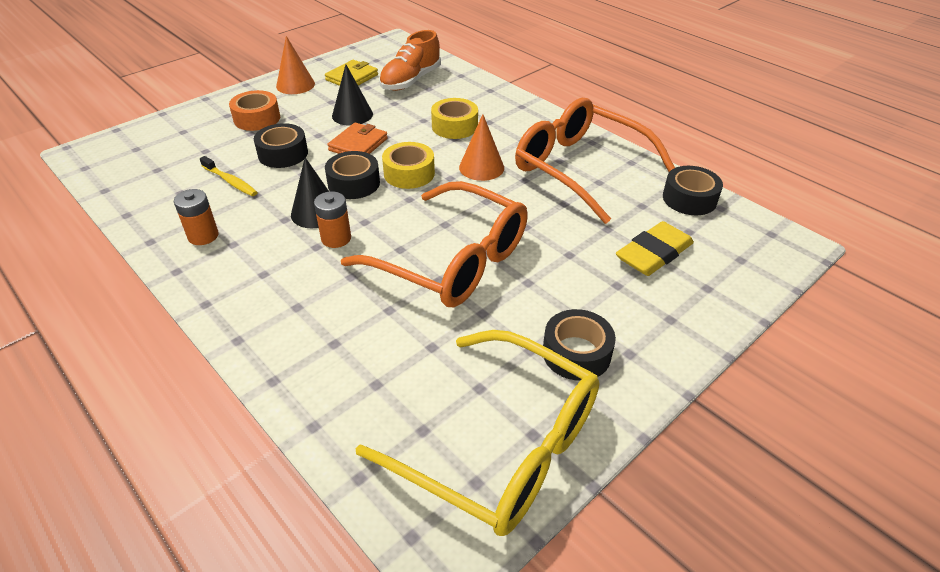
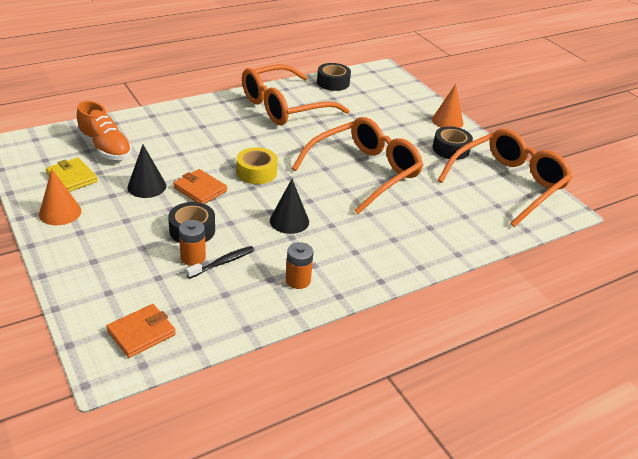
camera: 80 degrees left, 5 degrees down
(126, 158) = (141, 333): none -> orange wallet
(230, 181) = (223, 262): yellow toothbrush -> black toothbrush
(257, 118) = (115, 241): orange tape -> none
(336, 238) = (325, 215): orange battery -> orange battery (193, 257)
(354, 183) = (257, 199): black tape -> none
(454, 126) = (200, 141): yellow tape -> none
(481, 167) = (264, 141): orange cone -> orange cone (447, 121)
(501, 446) = (508, 184): yellow glasses -> orange glasses
(654, 253) = (378, 107): yellow eraser -> none

